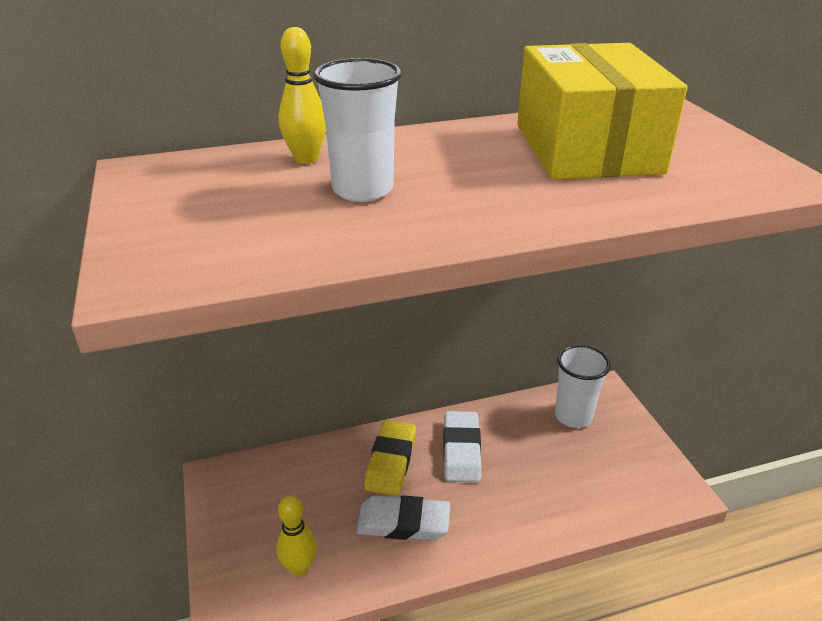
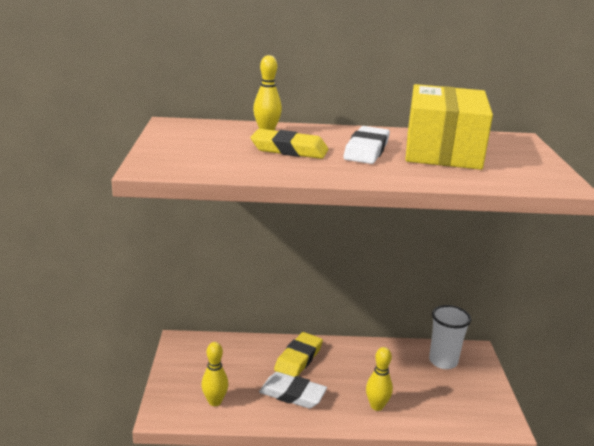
camera: 15 degrees right, 10 degrees down
(362, 190) = (289, 150): white cup -> yellow eraser
(461, 450) = (351, 363): white eraser -> white eraser (366, 150)
(519, 510) = (377, 406): none -> yellow bowling pin

